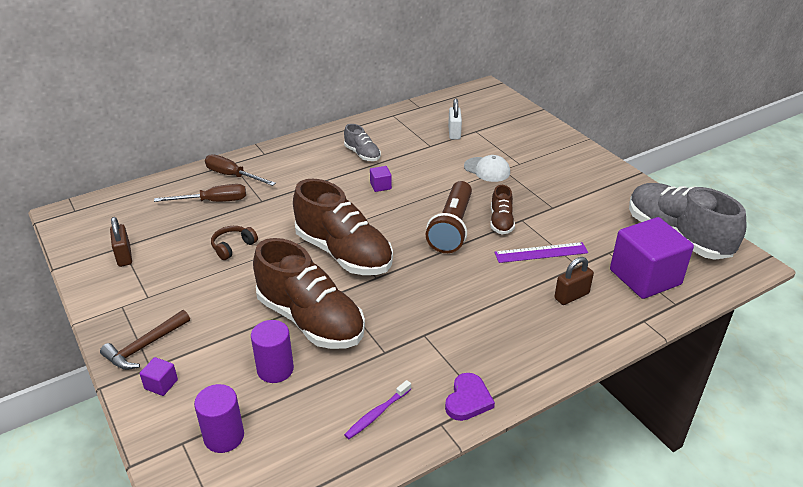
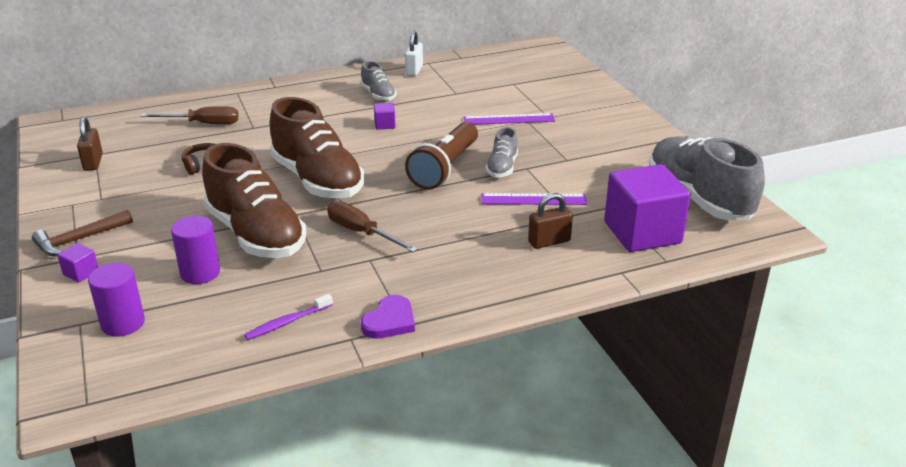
camera: 10 degrees right, 5 degrees down
(232, 176) = (233, 103): brown screwdriver -> brown screwdriver (362, 232)
(454, 133) = (488, 83): white padlock -> white padlock (414, 70)
(487, 169) = (509, 119): white cap -> purple ruler
(501, 222) = (502, 168): brown shoe -> grey shoe

